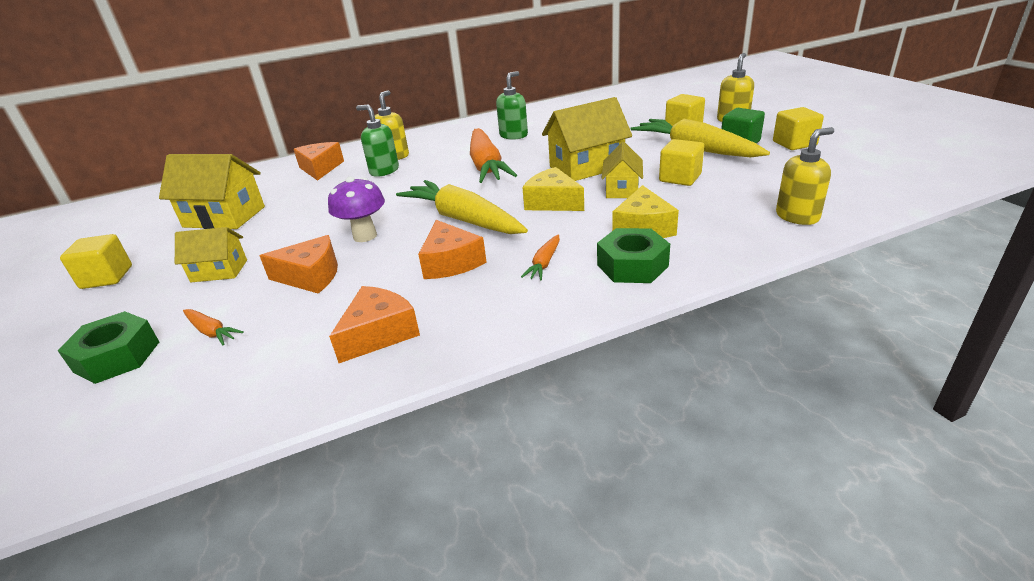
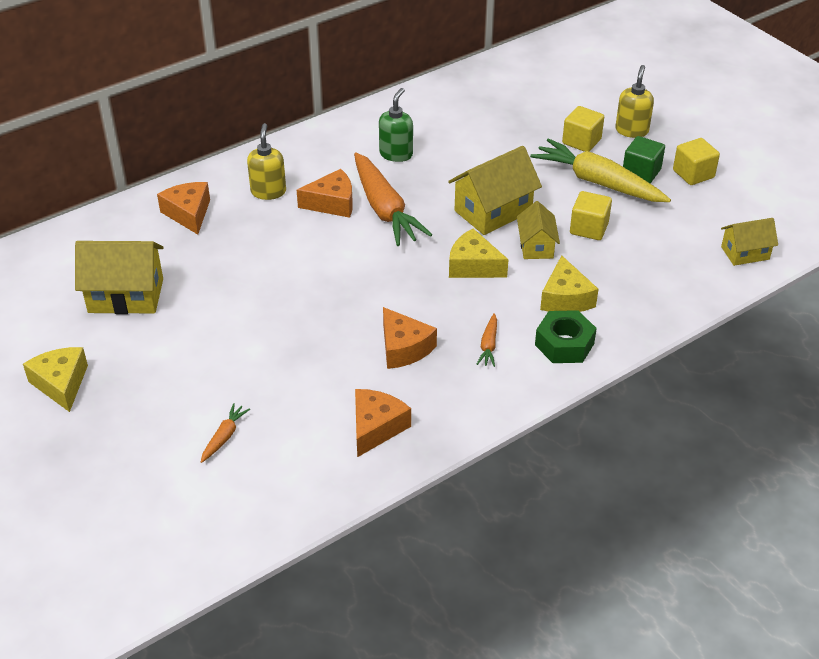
camera: 15 degrees left, 10 degrees up
(107, 277) = (61, 384): yellow cube -> yellow cheese
(117, 357) = (156, 467): green nut -> none
(211, 332) = (224, 437): orange carrot -> orange carrot turned 90 degrees counterclockwise
(219, 271) = (178, 370): yellow house -> yellow house (745, 253)
(311, 276) = (277, 371): orange cheese -> orange cheese (332, 203)
(365, 236) = (302, 318): purple mushroom -> none
(384, 171) = (269, 218): green soap dispenser -> none
(463, 219) = (392, 292): yellow carrot -> none
(797, 216) = (695, 280): yellow soap dispenser -> none

